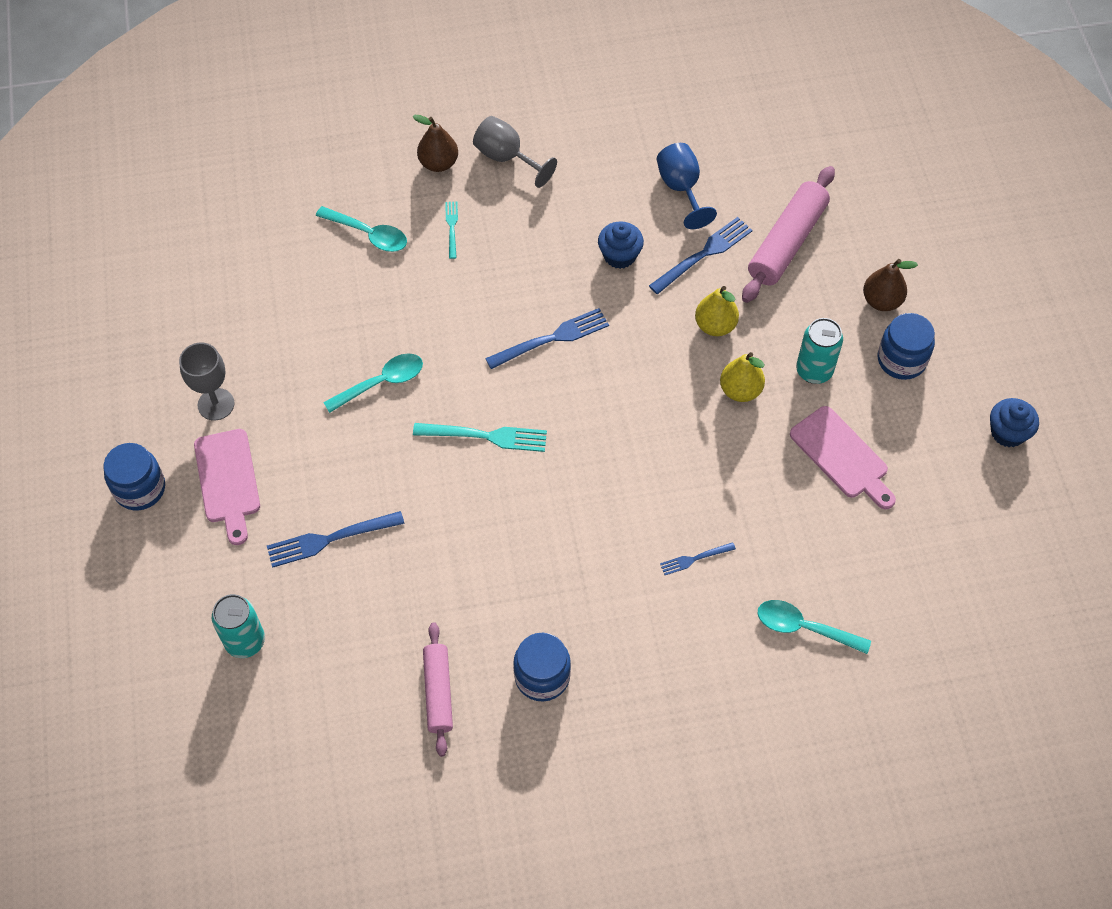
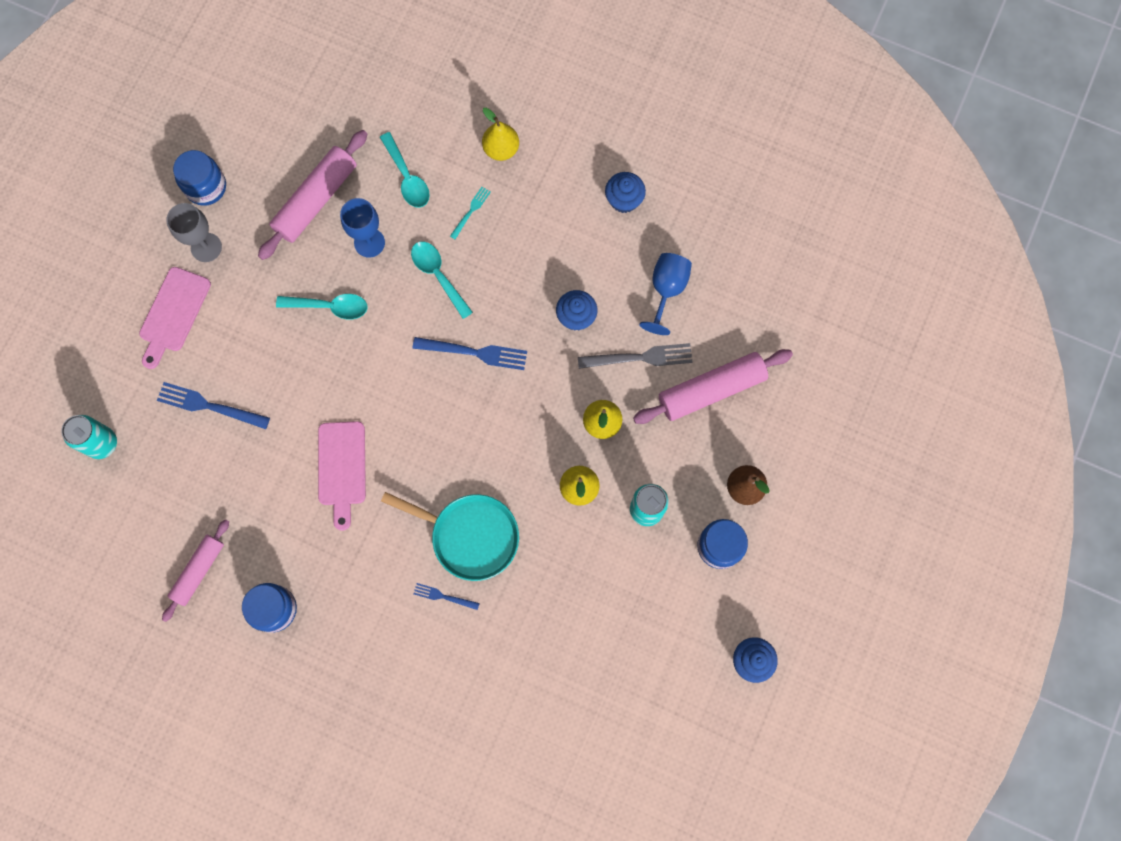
camera: 35 degrees right, 15 degrees up
(140, 488) = (113, 279): blue jar -> blue jar (206, 187)
(295, 302) = (316, 200): none -> pink rolling pin
(376, 307) = (369, 242): none -> blue goblet
(438, 163) = (501, 149): brown pear -> yellow pear
(486, 436) = (371, 399): turquoise fork -> none
(507, 158) = (555, 177): grey goblet -> none
(583, 141) = (624, 200): none -> blue cupcake
(675, 492) = (469, 536): none -> turquoise pan
(704, 254) = (640, 357): blue fork -> grey fork
(803, 627) = (479, 702): turquoise spoon -> turquoise spoon (438, 275)
(842, 456) = (611, 592): pink cutting board -> pink cutting board (342, 468)

